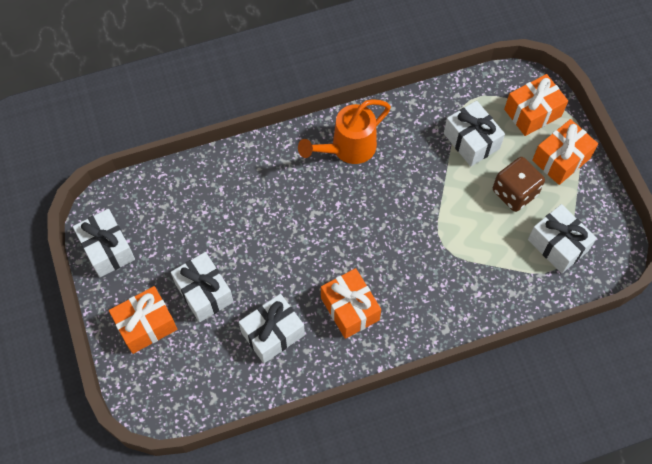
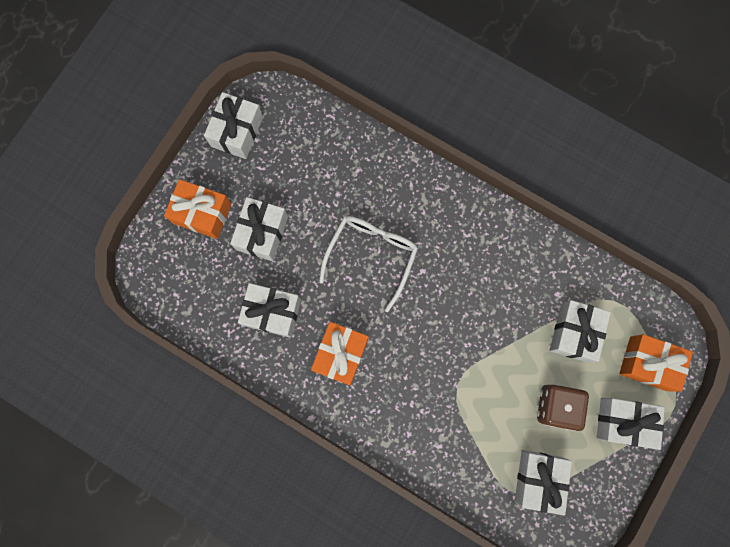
camera: 50 degrees right, 15 degrees up
(294, 229) = (371, 256): none -> white glasses
(348, 148) = (479, 238): orange watering can -> none
(561, 159) = (623, 422): orange gift -> white gift

